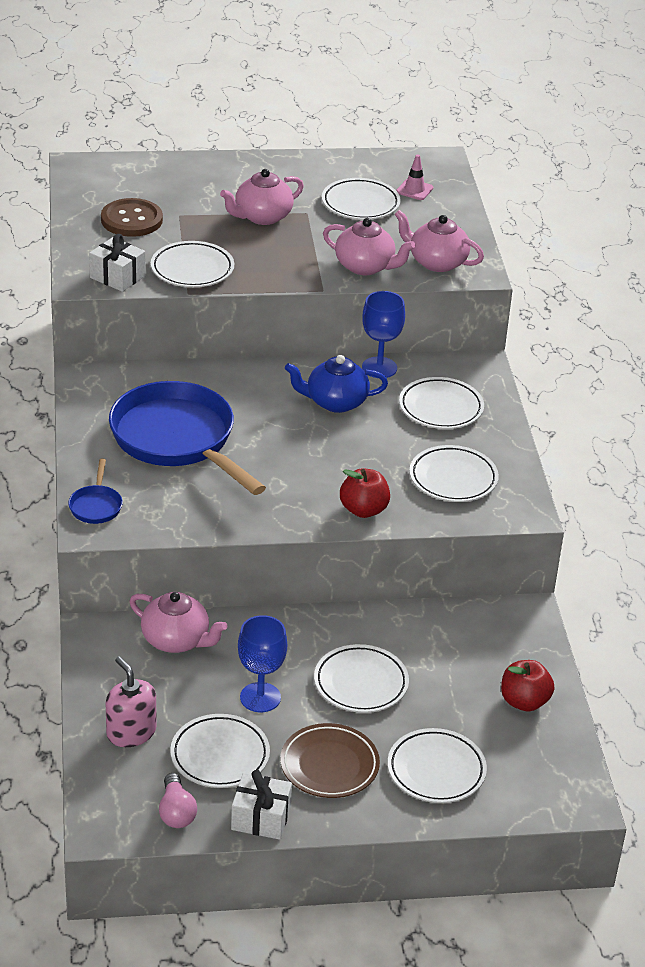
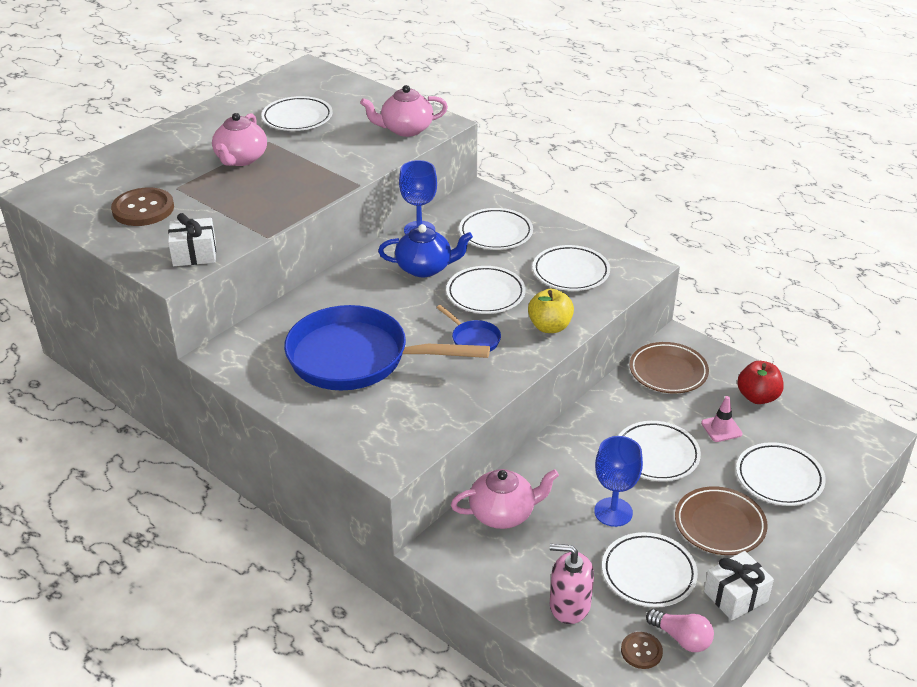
camera: 40 degrees left, 0 degrees up
(96, 506) = (369, 444): blue pan -> blue pan (473, 339)
(135, 797) = (641, 651): none -> brown button
(192, 269) = (245, 219): white plate -> white plate (485, 294)
(335, 402) = (425, 268): blue teapot -> blue teapot turned 135 degrees counterclockwise
(363, 510) = (550, 327): red apple -> yellow apple
(365, 266) = (364, 155): pink teapot -> none
(414, 190) = (319, 93): pink traffic cone -> pink traffic cone (721, 428)
(476, 630) = (668, 372): none -> brown plate

